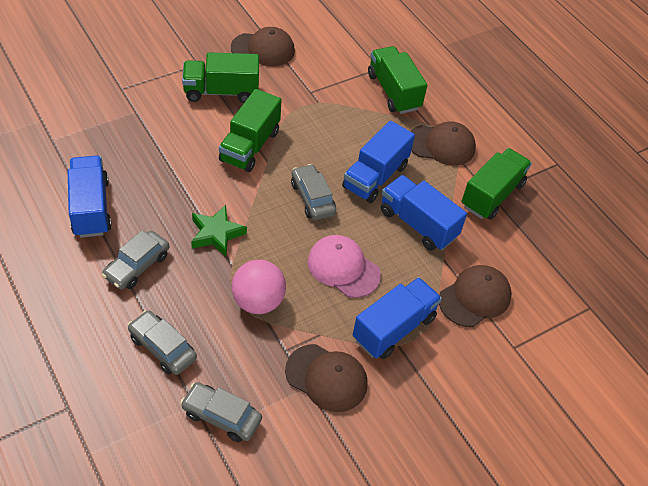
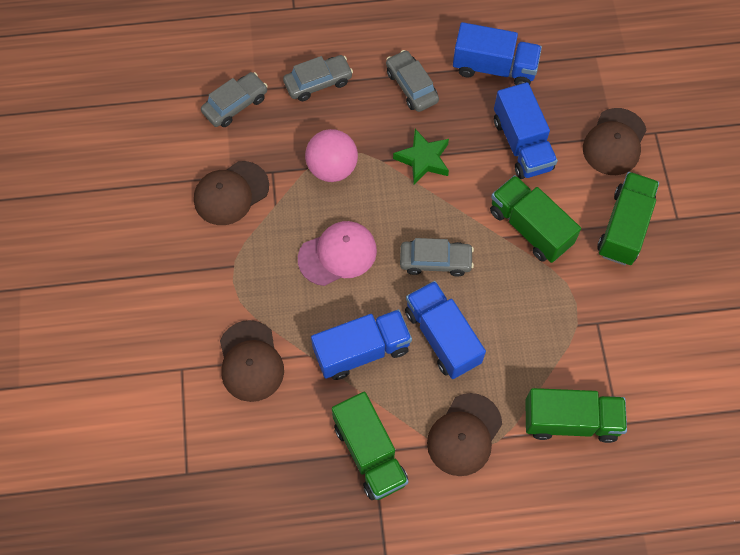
camera: 120 degrees right, 15 degrees up
(263, 49) = (687, 297): brown cap -> brown cap (614, 142)
(394, 328) = (252, 270): blue truck -> blue truck (522, 144)

